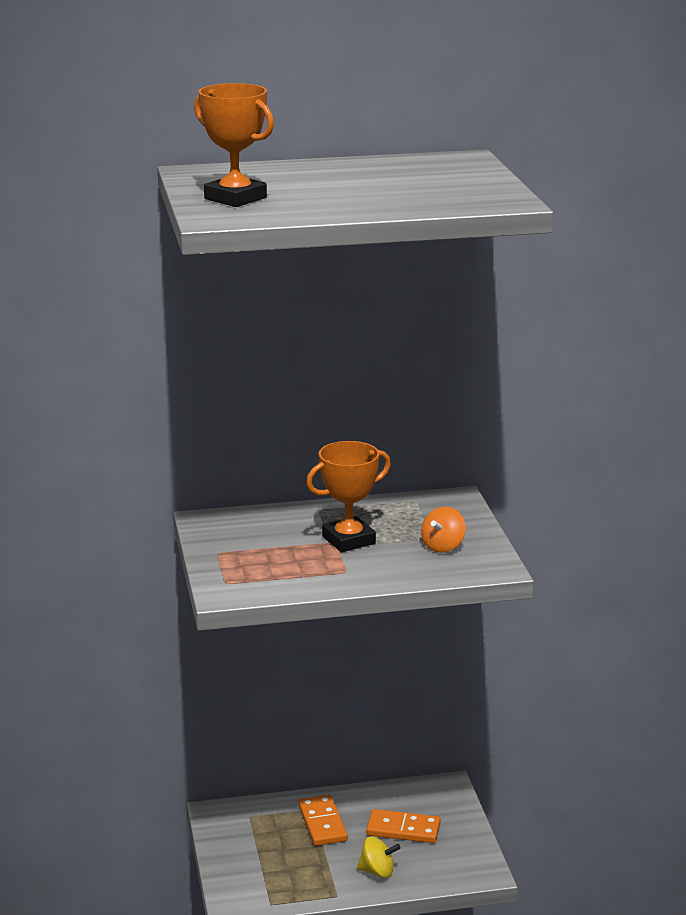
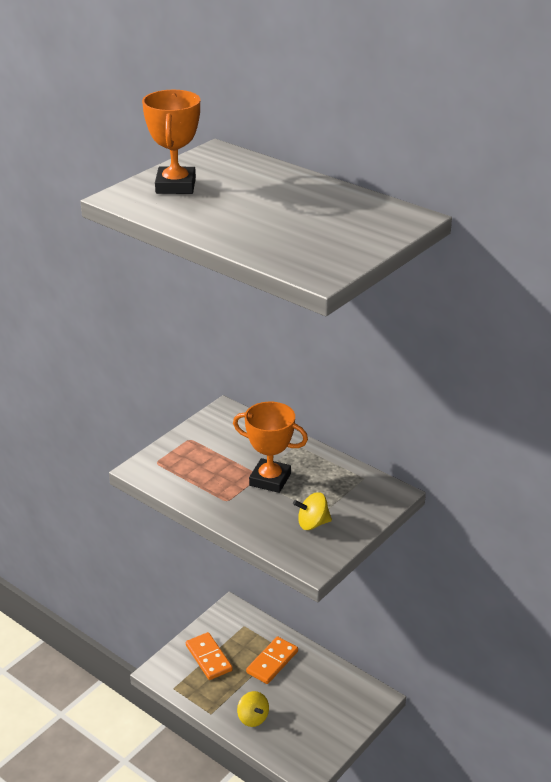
camera: 50 degrees right, 10 degrees up
(403, 829) = (307, 704): orange domino -> orange domino (208, 658)
(443, 546) = (312, 523): orange spinning top -> yellow spinning top

